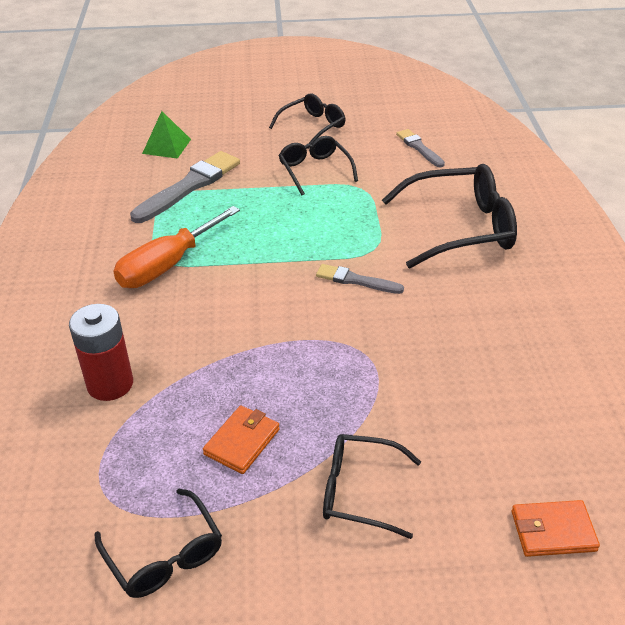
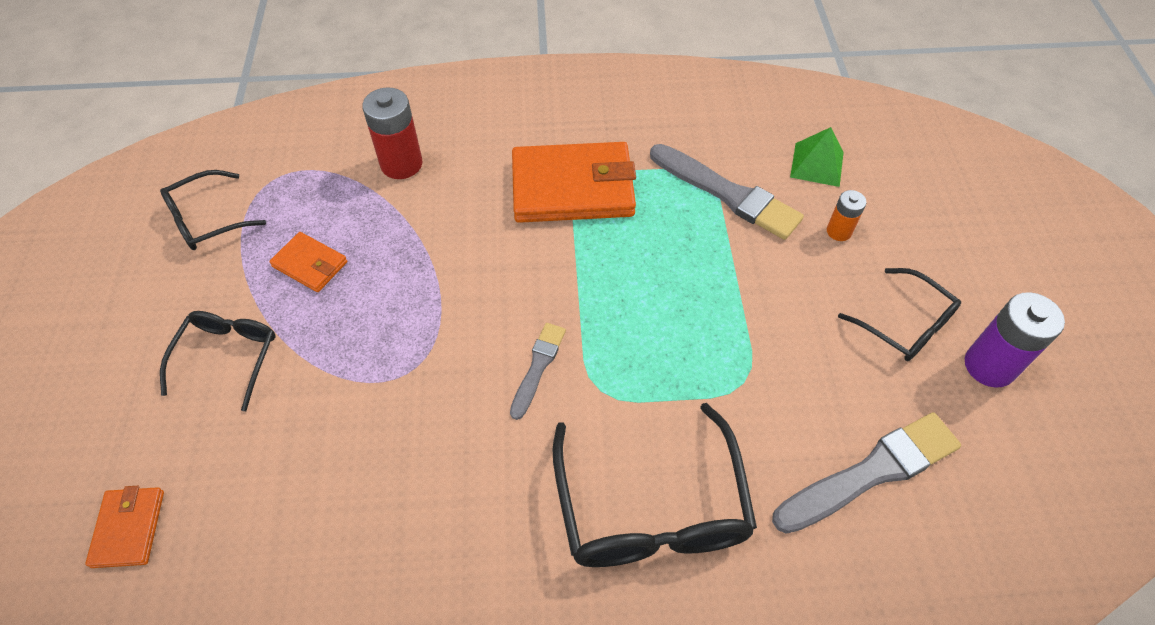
camera: 90 degrees right, 15 degrees up
(167, 265) = (573, 187): orange screwdriver -> orange wallet
(233, 143) = (839, 231): none -> orange battery
(315, 170) = (782, 326): black glasses -> none
(342, 104) = (989, 366): none -> purple battery
(419, 148) = (870, 472): grey brush -> grey brush, size x1.78

